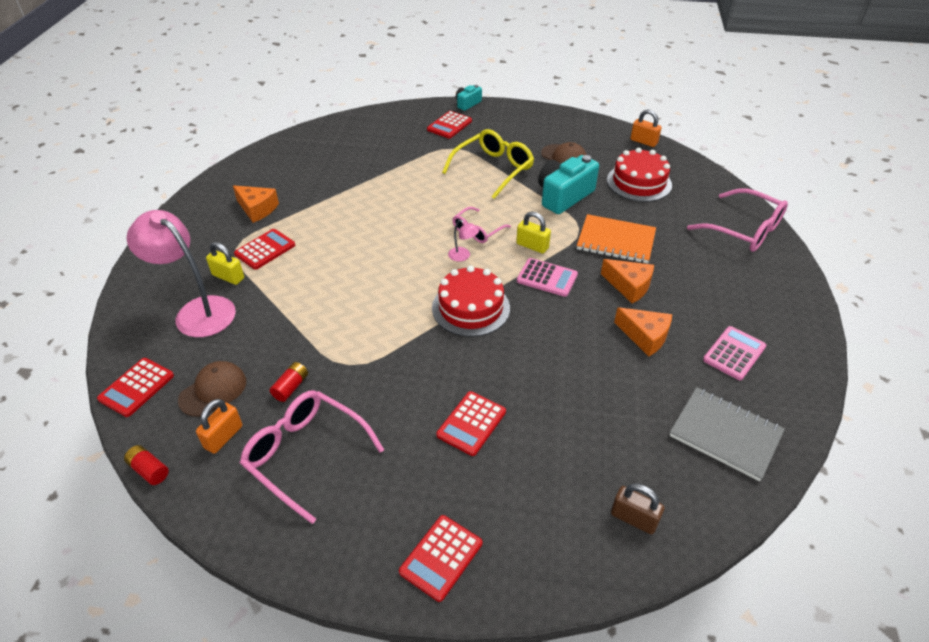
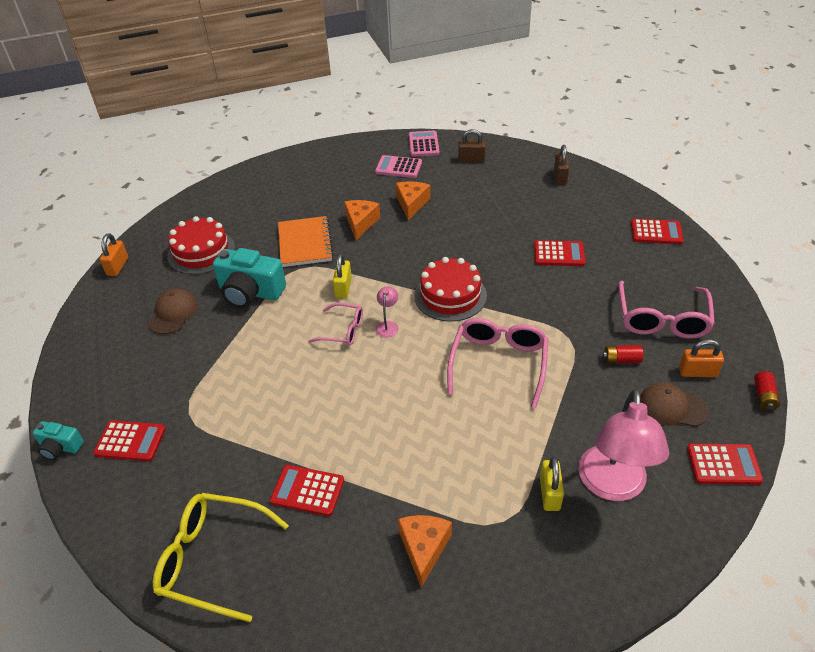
camera: 115 degrees left, 0 degrees up
(265, 249) = (487, 488): red calculator -> red calculator (307, 491)
(493, 169) = (223, 360): yellow glasses -> yellow glasses (212, 559)
(547, 278) = (381, 266): pink calculator -> pink calculator (423, 144)
(725, 434) = (471, 160): grey notebook -> brown padlock
(744, 230) = (249, 185): pink glasses -> pink glasses (498, 363)

